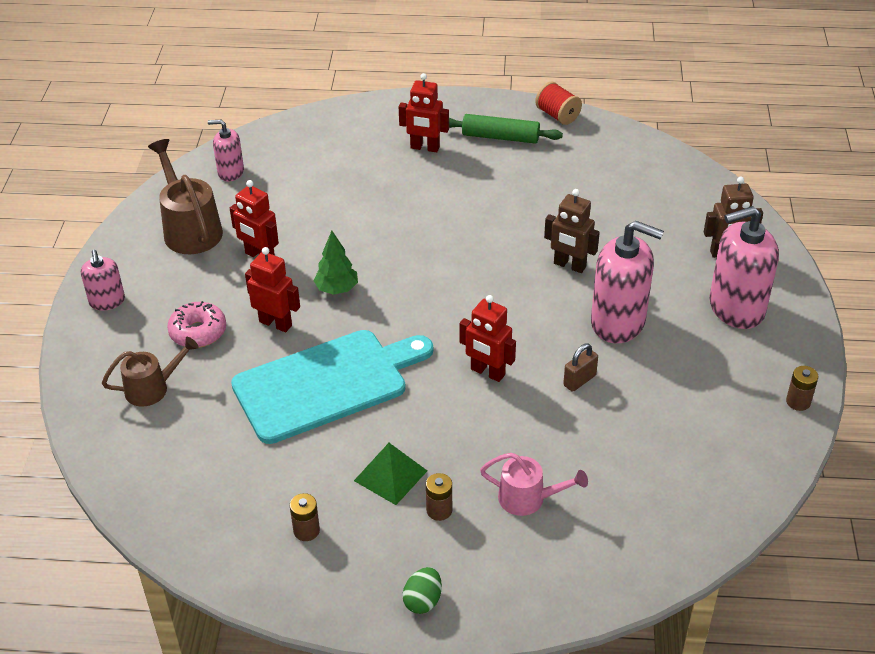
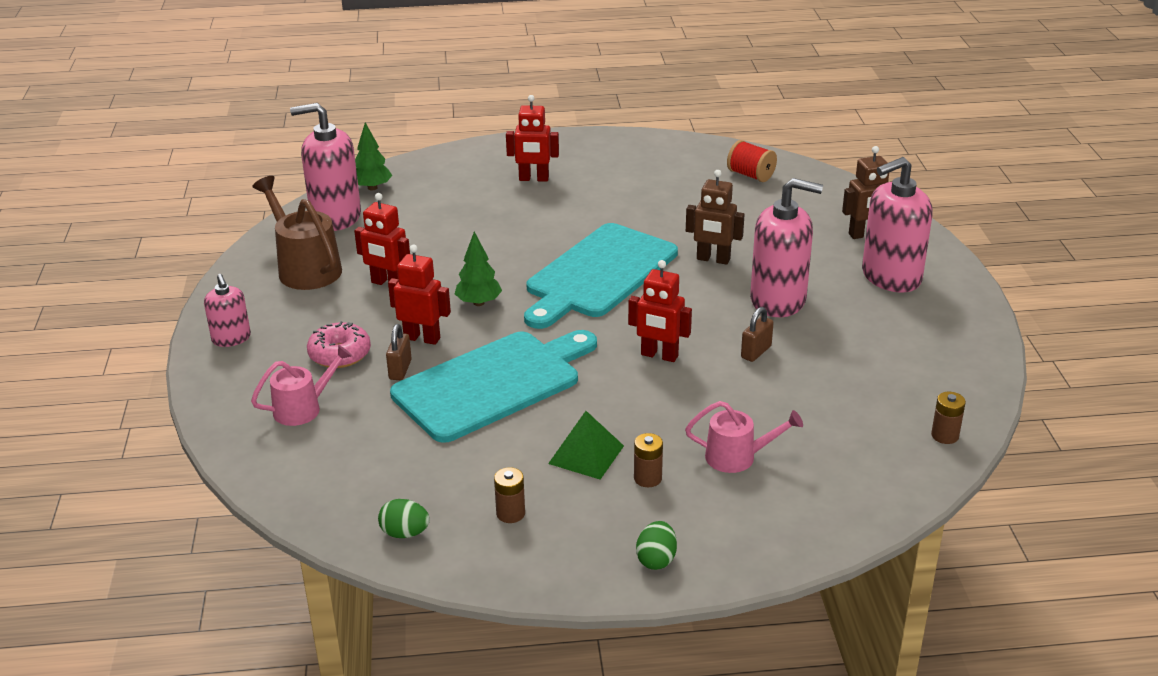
camera: 10 degrees left, 10 degrees down
(153, 388) = (303, 408): brown watering can -> pink watering can
(209, 538) = (405, 533): none -> green egg
(230, 172) = (335, 217): pink soap dispenser -> pink soap dispenser, size x1.83
(247, 357) = (400, 370): none -> brown padlock
(272, 141) = (372, 188): none -> green tree
(456, 270) = (598, 274): none -> turquoise cutting board
(500, 137) = (608, 164): green rolling pin -> none
(557, 115) = (659, 141): red spool -> red spool (750, 175)
(798, 402) = (979, 345): brown battery -> brown battery (945, 435)

